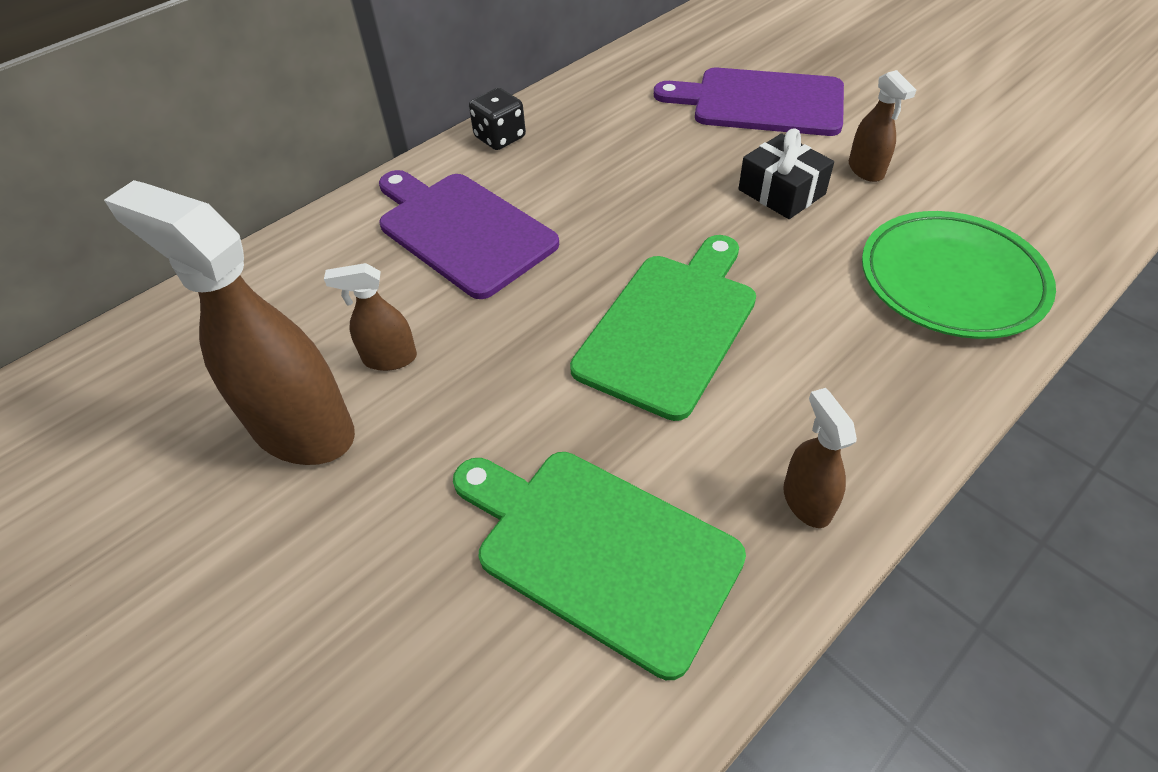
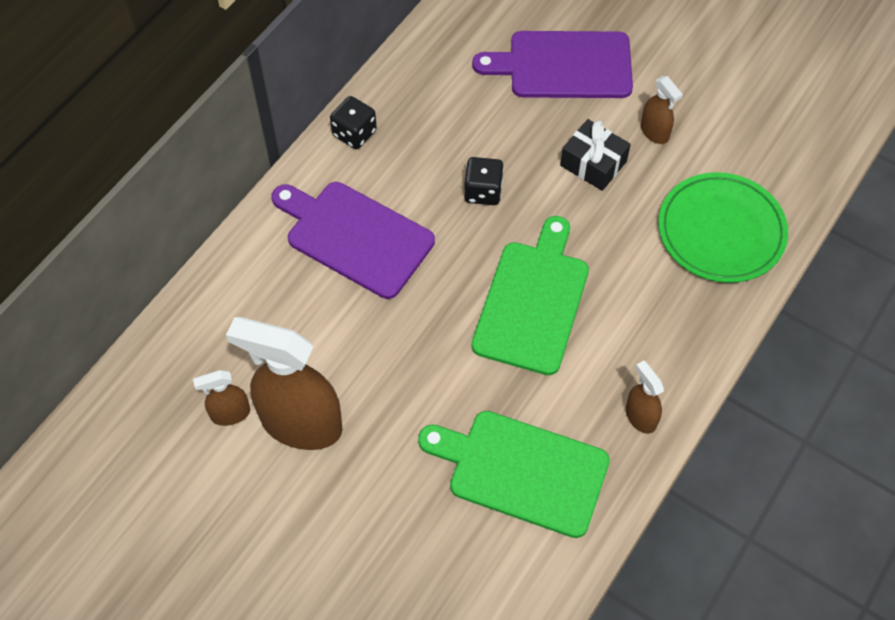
camera: 15 degrees left, 10 degrees up
(389, 358) = (340, 359): brown spray bottle -> brown spray bottle (230, 414)
(634, 204) = (483, 191): none -> black dice

